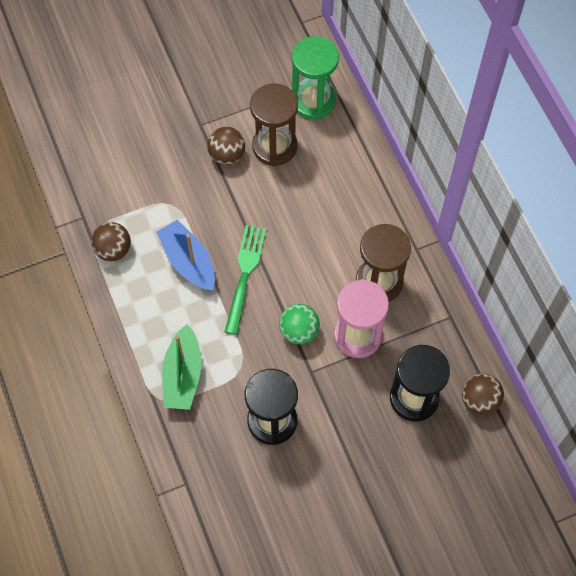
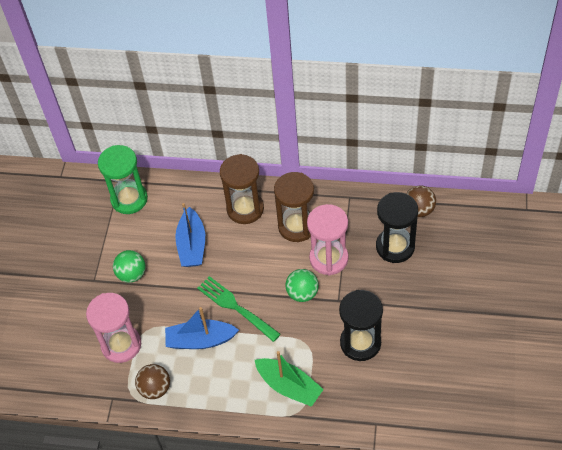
camera: 55 degrees left, 10 degrees down
(143, 191) = (121, 345): none -> pink hourglass
(227, 155) = (132, 274): brown ball -> green ball
(274, 146) = (147, 240): brown hourglass -> brown hourglass (245, 209)
(294, 191) = (192, 245): none -> blue boat

